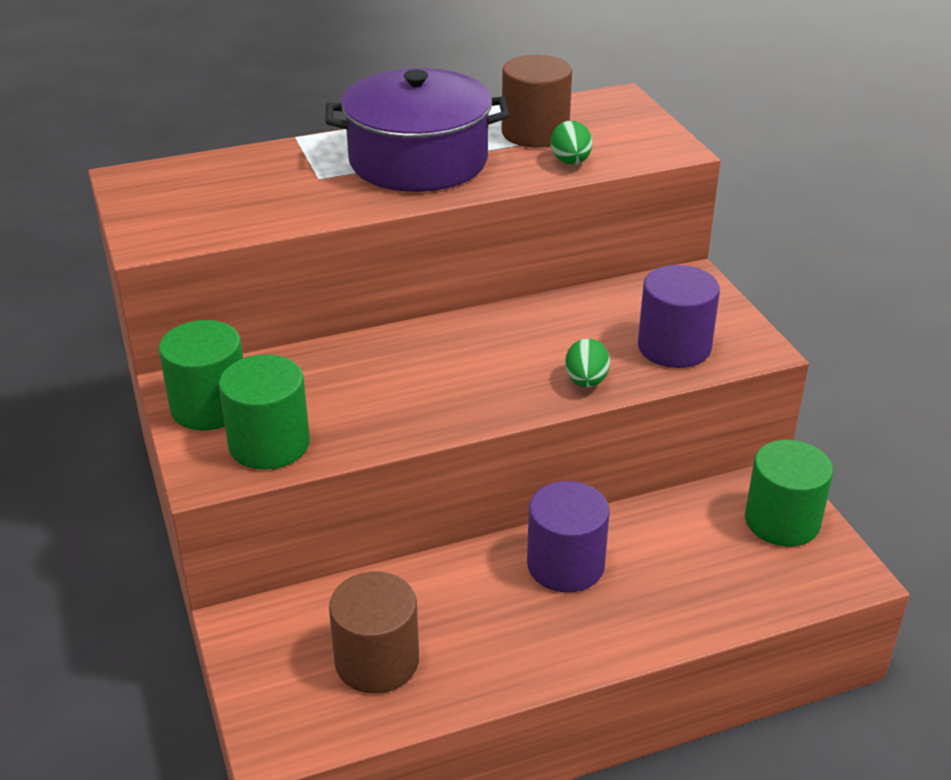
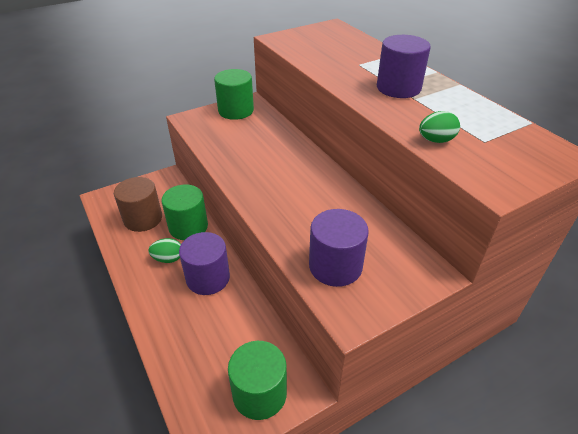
camera: 80 degrees right, 5 degrees up
(269, 444) = (211, 129): green cylinder -> green cylinder (188, 227)
(418, 160) = (398, 88): purple pot -> purple cylinder
(535, 133) = (469, 123): brown cylinder -> none
(586, 381) = (283, 226): green egg -> green egg (168, 259)

